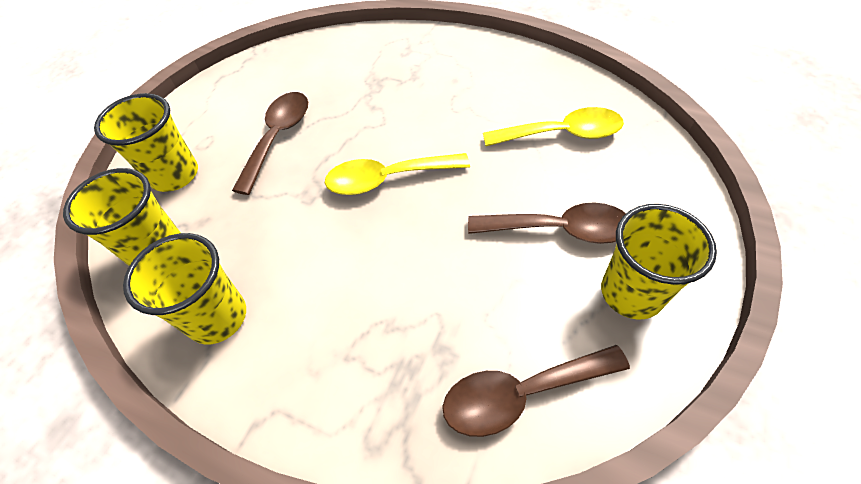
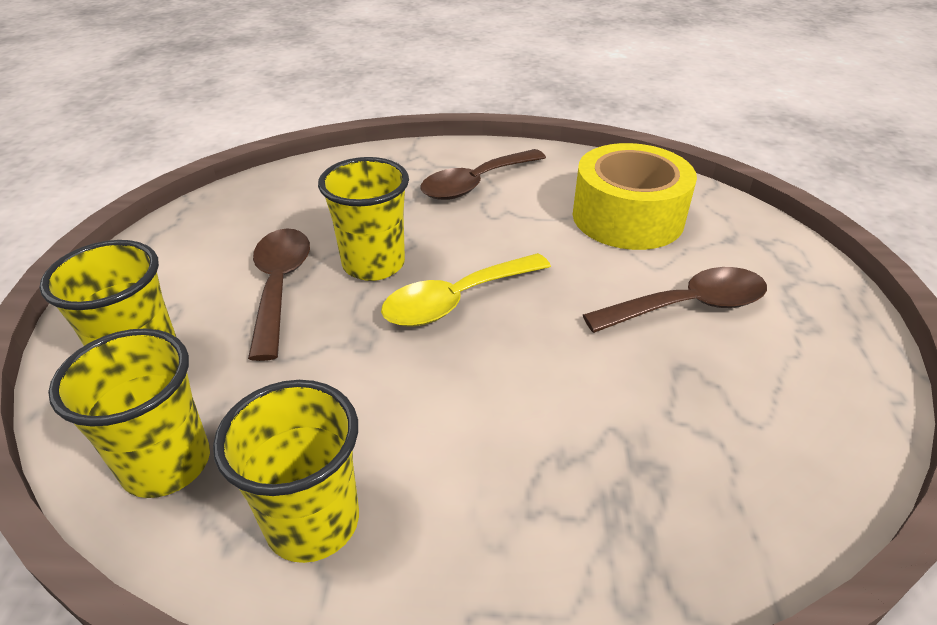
camera: 25 degrees left, 15 degrees down
(521, 394) = (765, 484): brown spoon -> brown spoon (475, 184)
(562, 134) = (627, 217): yellow spoon -> yellow tape
(631, 293) = (803, 347): yellow cup -> yellow cup (373, 264)

